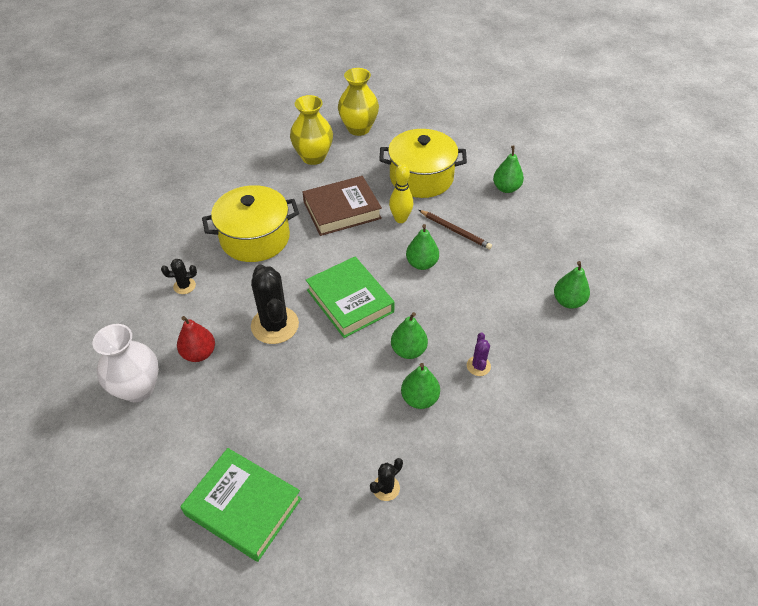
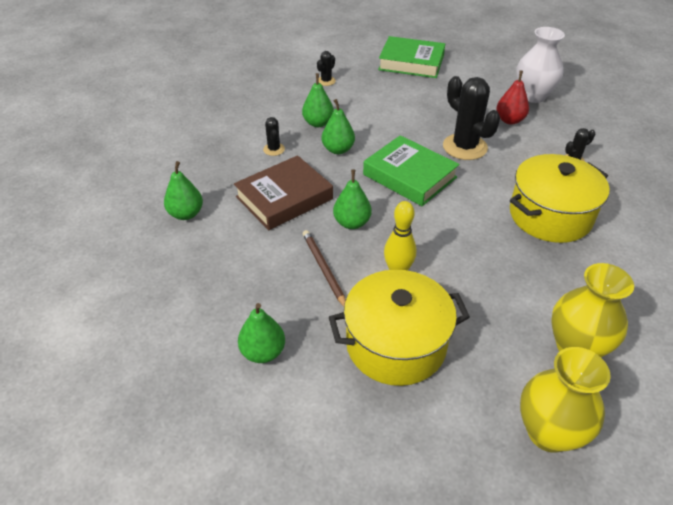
camera: 165 degrees right, 5 degrees down
(342, 210) = (477, 268): brown book -> brown book (284, 198)
(455, 231) = (323, 269): brown pencil -> brown pencil turned 45 degrees clockwise
(478, 366) = (274, 149): purple cactus -> black cactus

